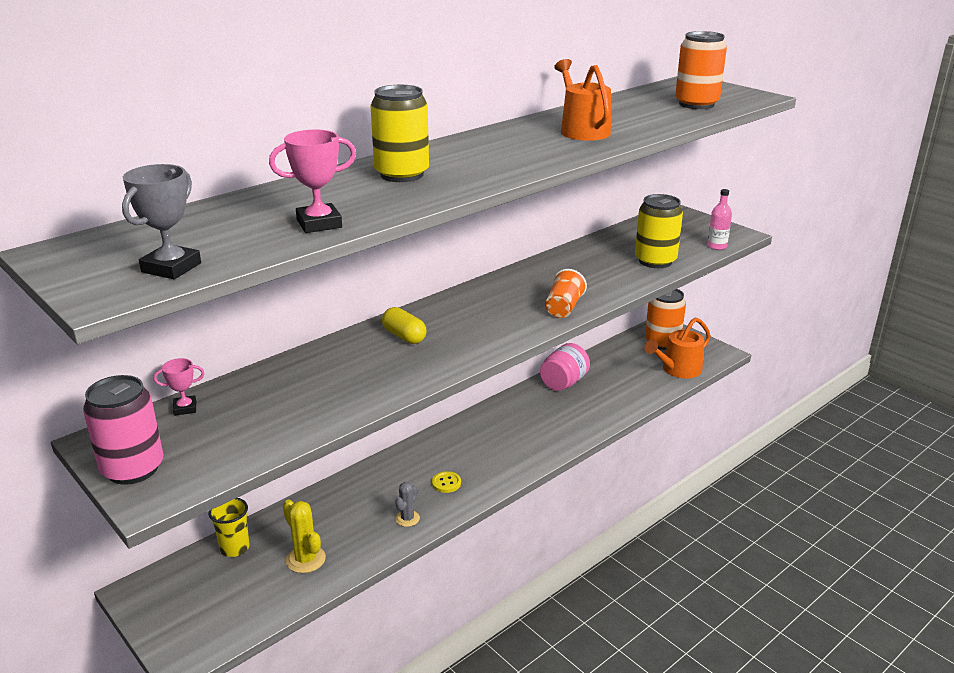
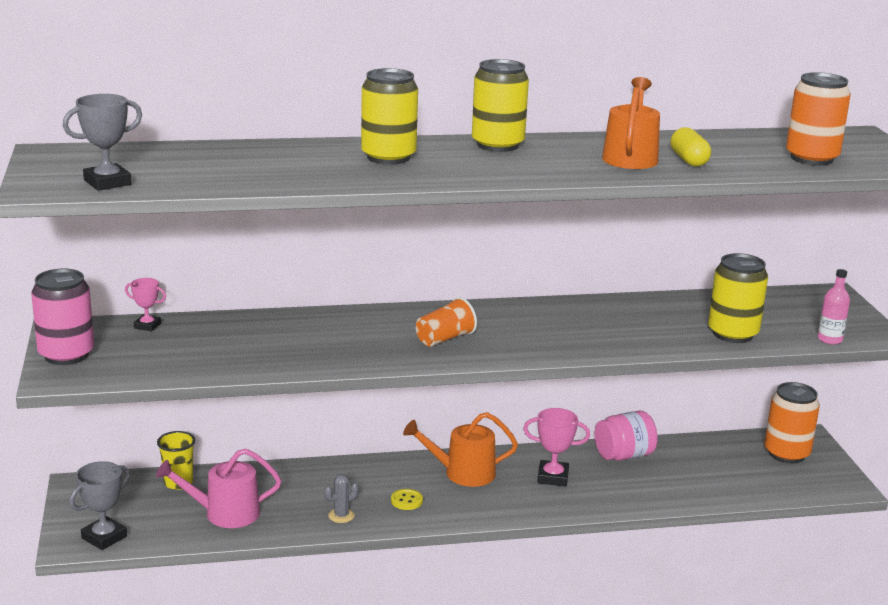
camera: 30 degrees right, 5 degrees down
(212, 634) = (104, 537): none -> grey trophy
(305, 559) = (225, 513): yellow cactus -> pink watering can
(319, 224) = (258, 179): pink trophy -> pink trophy (553, 477)
(404, 336) = (385, 326): yellow capsule -> yellow capsule (688, 160)
(470, 143) = (497, 145): none -> yellow can
(563, 308) = (569, 347): orange cup -> orange cup (444, 339)
(678, 370) = (773, 486): orange watering can -> orange watering can (463, 473)

